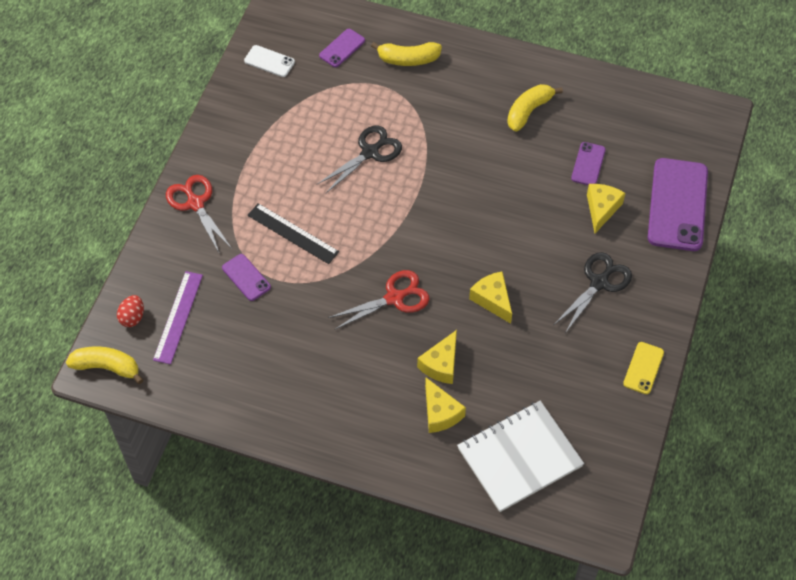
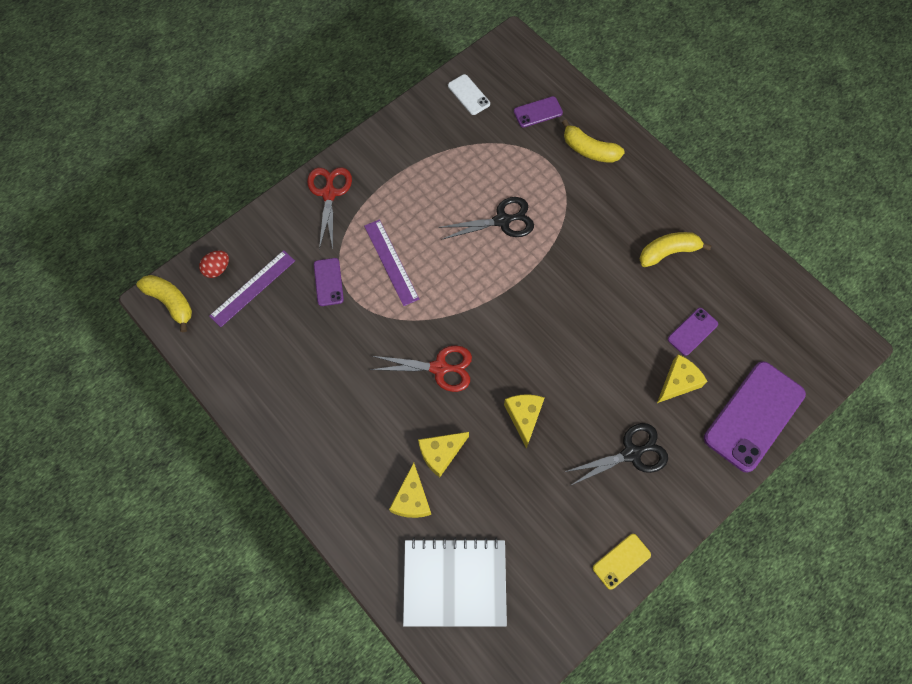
camera: 30 degrees right, 10 degrees up
(293, 233) = (391, 262): black ruler -> purple ruler

